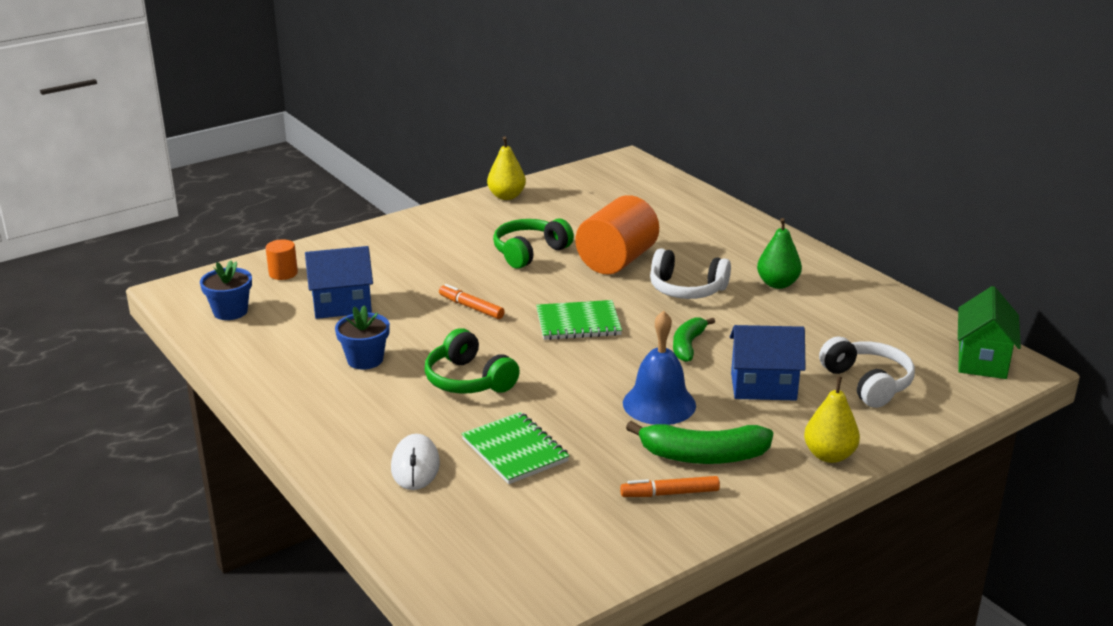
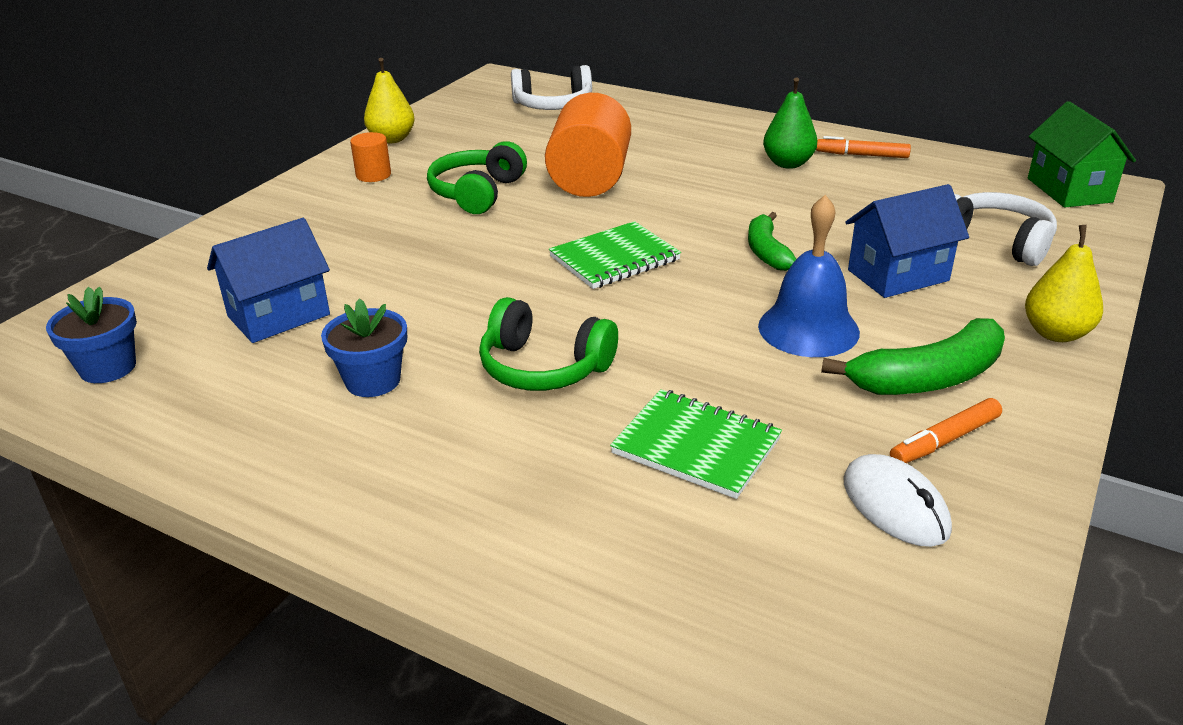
camera: 25 degrees left, 5 degrees up
(283, 273) = (156, 294): orange cylinder -> orange cylinder (373, 175)
(415, 466) = (580, 516): white mouse -> white mouse (895, 505)
(471, 307) = (463, 273): orange marker -> orange marker (862, 155)
(686, 289) = (699, 191): white headphones -> white headphones (553, 105)

